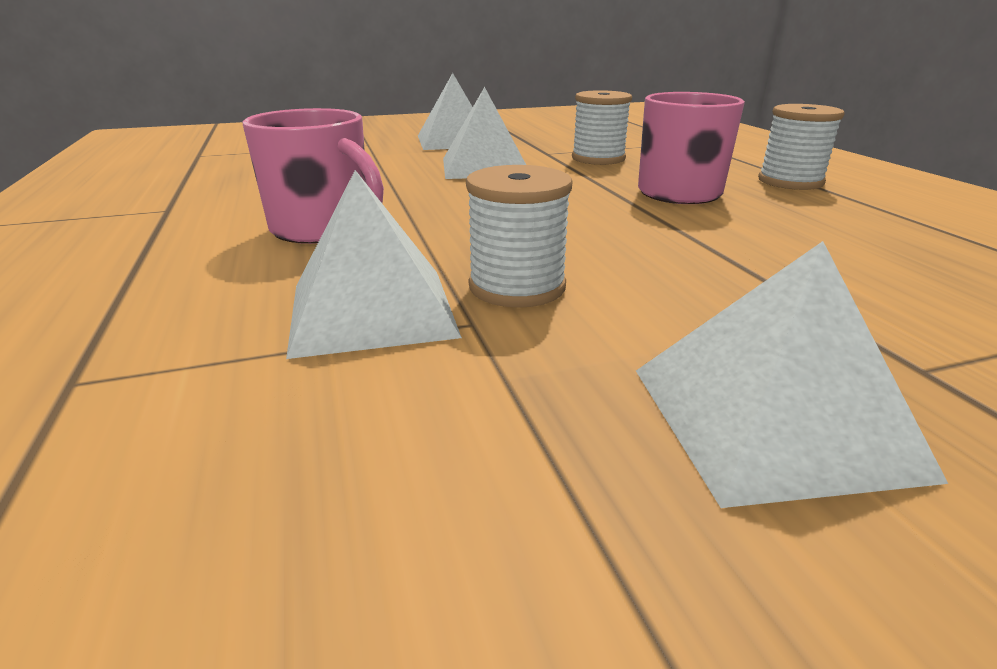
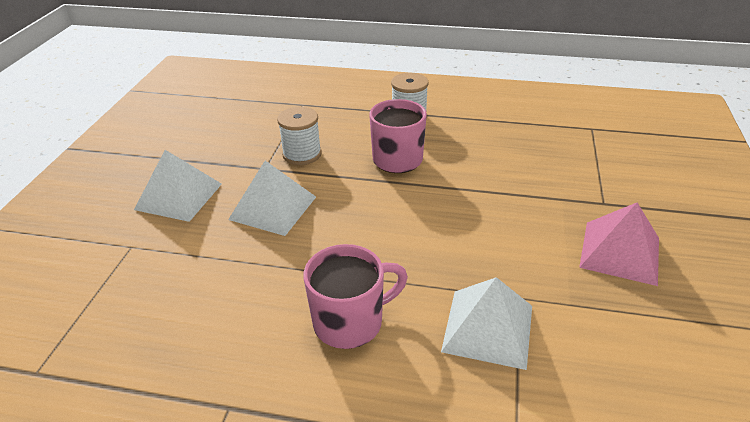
camera: 60 degrees left, 10 degrees up
(517, 286) = (488, 269): white spool -> none
(771, 419) = (620, 252): white pyramid -> pink pyramid

